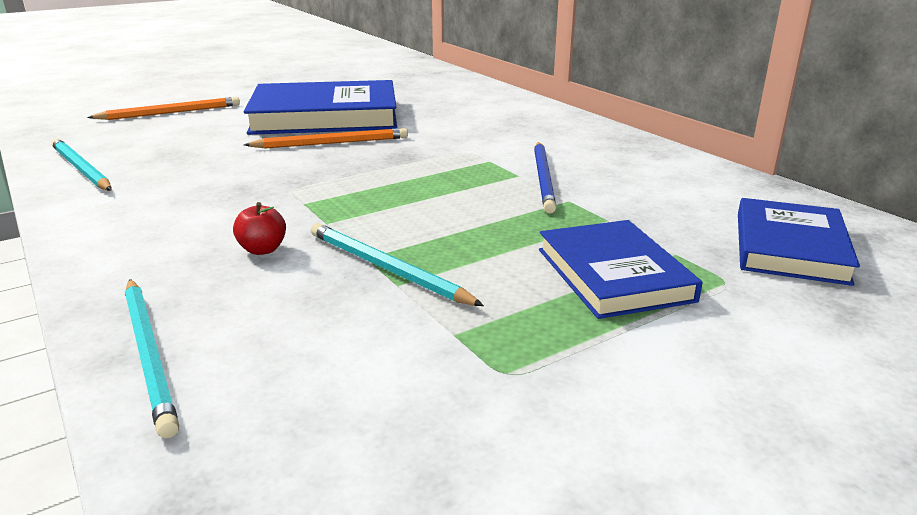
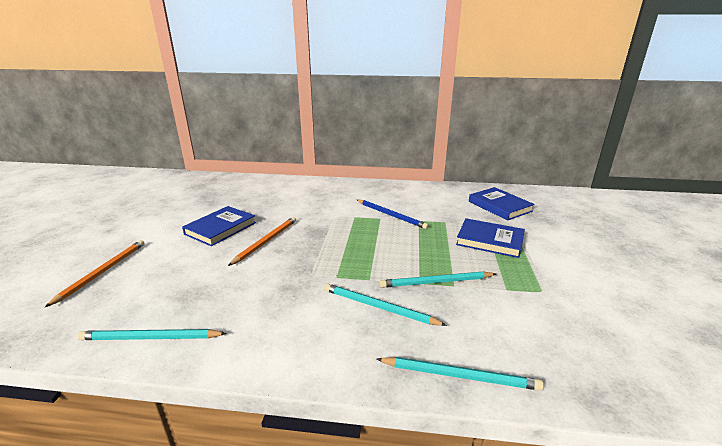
camera: 50 degrees left, 0 degrees up
(262, 249) = (378, 307): red apple -> turquoise pencil
(325, 116) = (220, 228): blue book -> blue book, size x0.60

